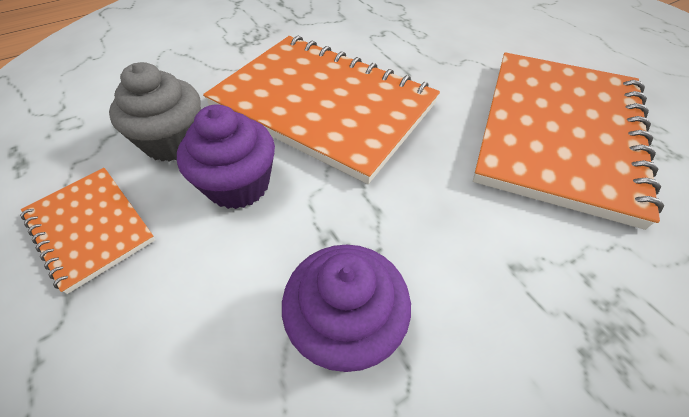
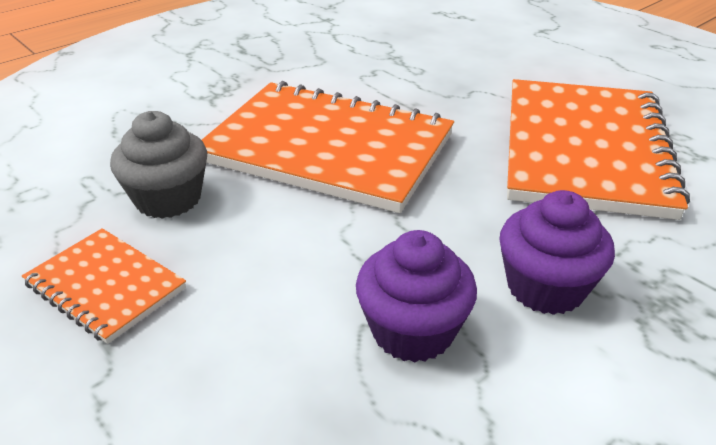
camera: 10 degrees left, 15 degrees down
(238, 185) = (259, 230): purple cupcake -> purple cupcake (545, 287)

